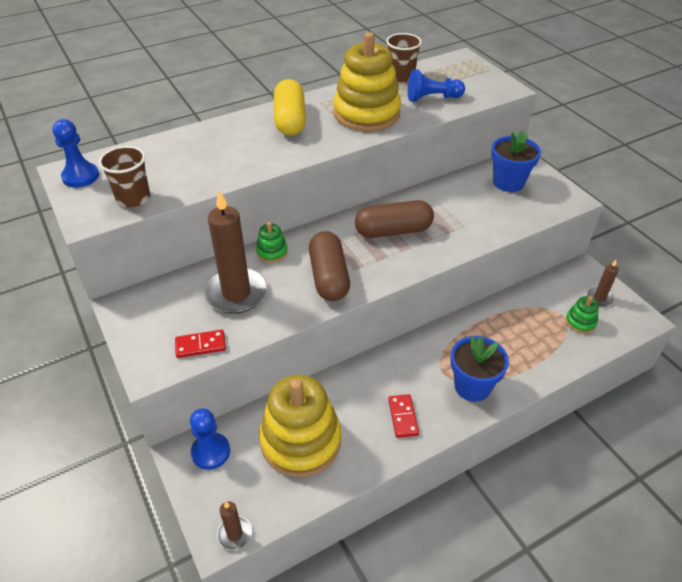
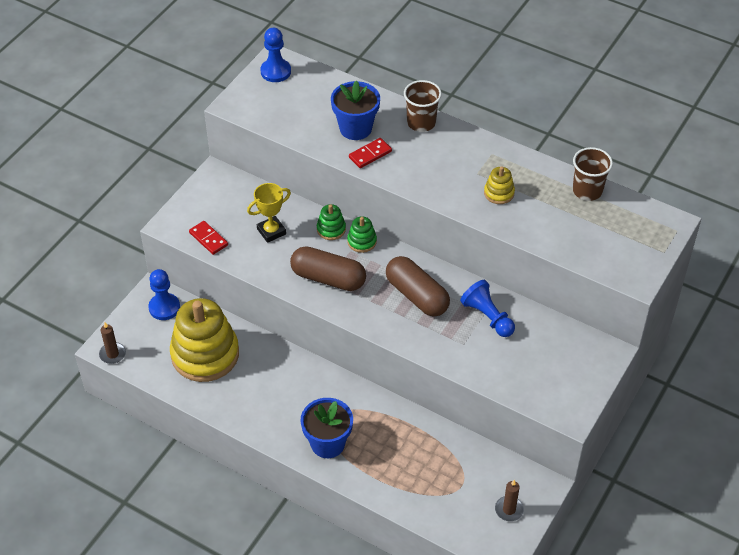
camera: 60 degrees right, 5 degrees up
(133, 198) = (273, 114): brown cup -> brown cup (421, 122)
(236, 293) = (271, 231): brown candle -> yellow trophy
(290, 120) = (446, 148): yellow capsule -> none
(329, 277) = (328, 278): brown capsule -> brown capsule turned 60 degrees clockwise
(366, 113) = (499, 193): yellow stacking toy -> yellow stacking toy, size x0.43
(403, 417) = (266, 408): red domino -> red domino (370, 154)
(432, 98) = (567, 228): blue pawn -> blue pawn (487, 317)
(508, 182) = (558, 354): blue flower pot -> blue flower pot (355, 128)
(580, 322) = (462, 502): green stacking toy -> green stacking toy (362, 241)

